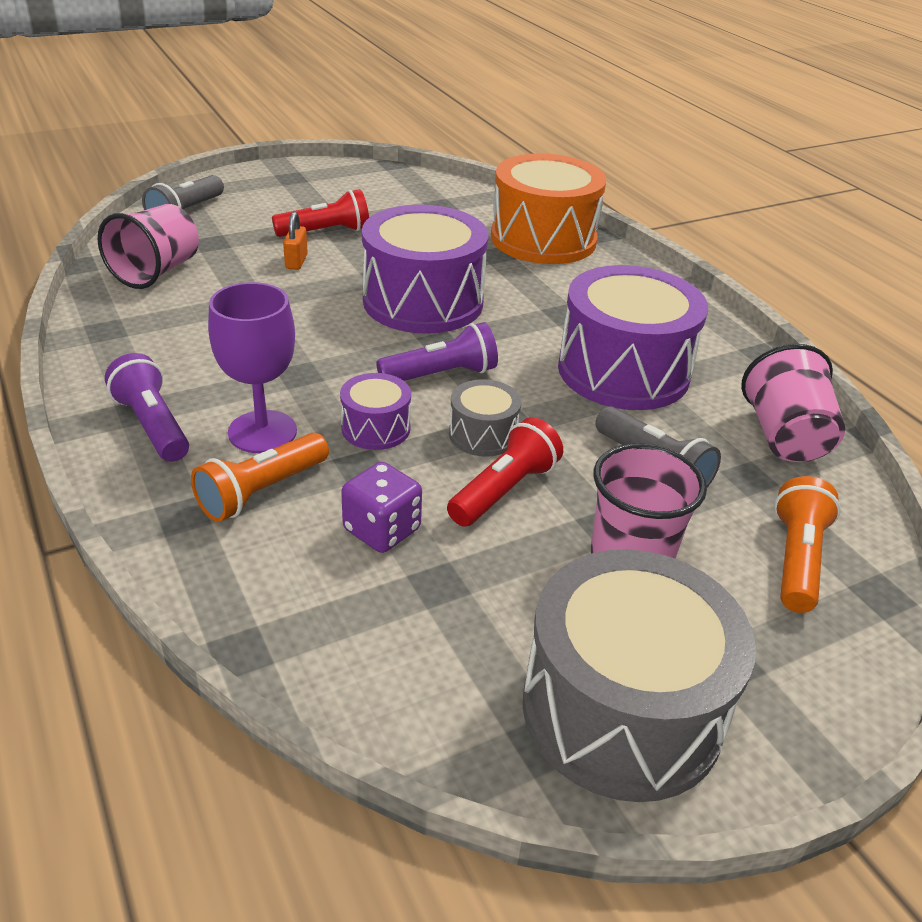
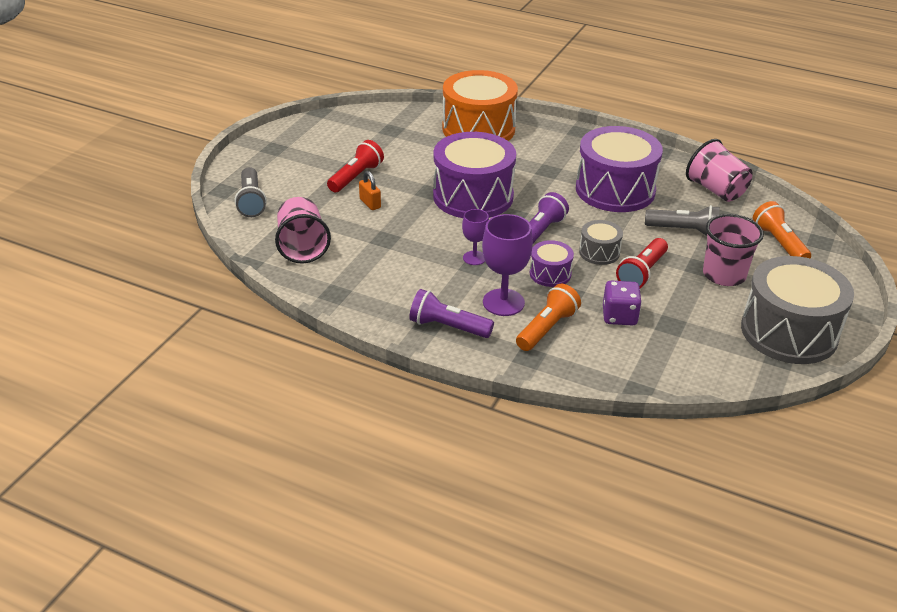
camera: 35 degrees left, 0 degrees up
(262, 492) = (547, 328): orange flashlight -> orange flashlight turned 150 degrees counterclockwise
(313, 366) = (474, 258): none -> purple goblet
(504, 490) = (642, 273): red flashlight -> red flashlight turned 150 degrees counterclockwise

